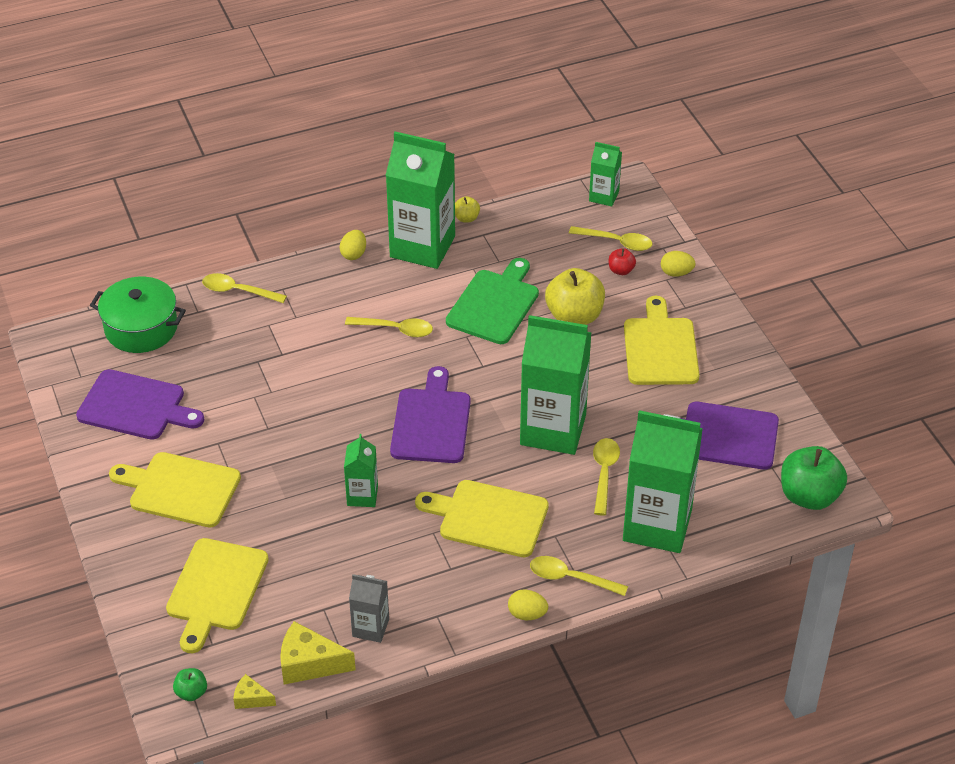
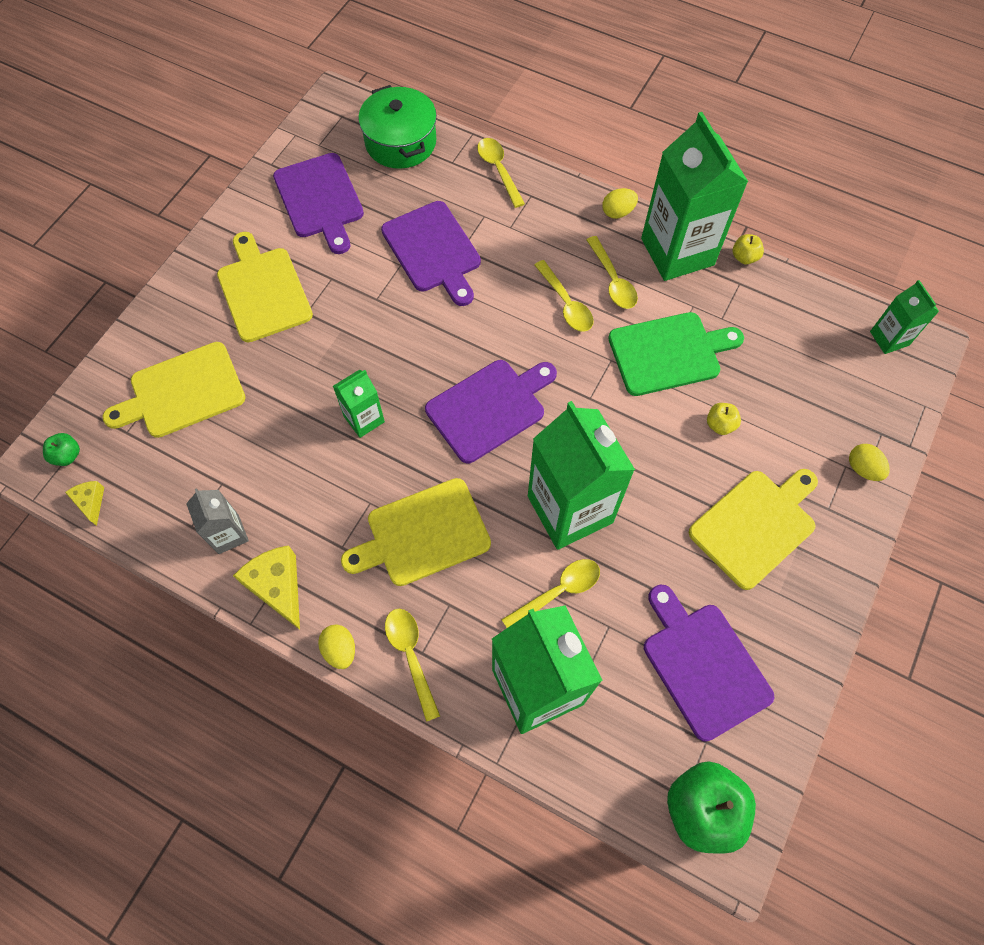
camera: 50 degrees right, 20 degrees up
(264, 371) = (433, 250): none -> purple cutting board
(309, 664) = (156, 517): yellow cheese -> yellow cheese (278, 587)
(488, 518) = (422, 534): yellow cutting board -> yellow cutting board turned 90 degrees counterclockwise
(574, 316) = (720, 425): yellow apple -> yellow apple, size x0.47
(616, 242) = (845, 390): yellow spoon -> yellow spoon (612, 280)
(621, 270) = (815, 420): red apple -> none

